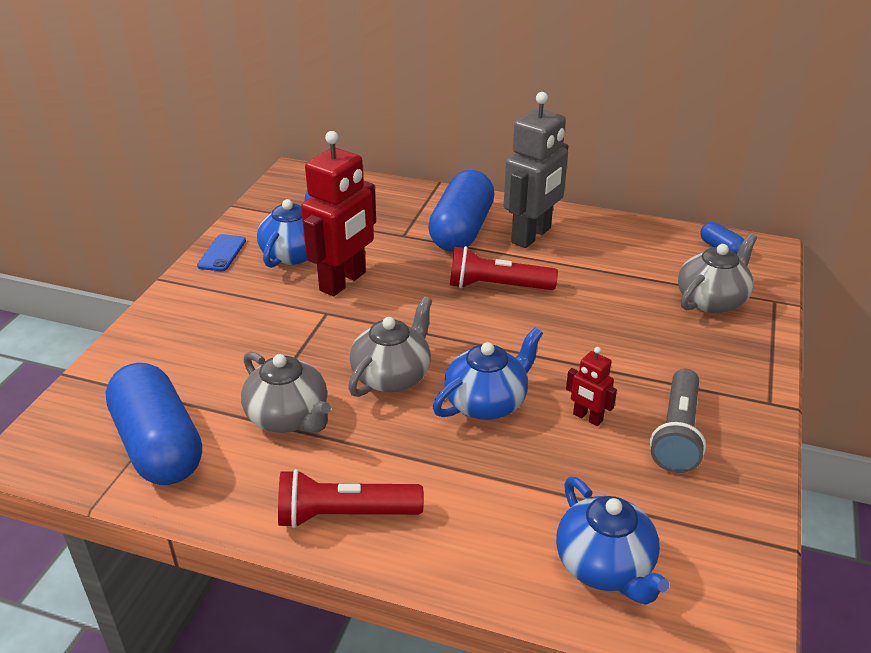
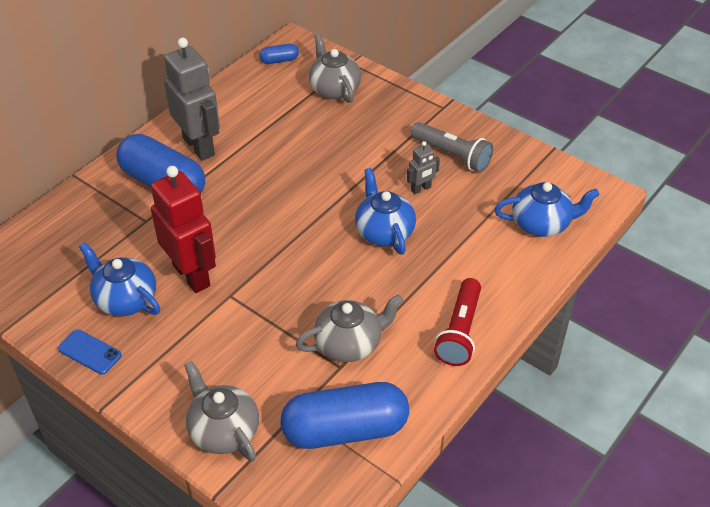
camera: 70 degrees left, 10 degrees up
(392, 376) = (331, 274): grey teapot -> grey teapot (223, 431)
(497, 286) = (255, 186): red flashlight -> none
(587, 418) = (421, 189): red robot -> grey robot

